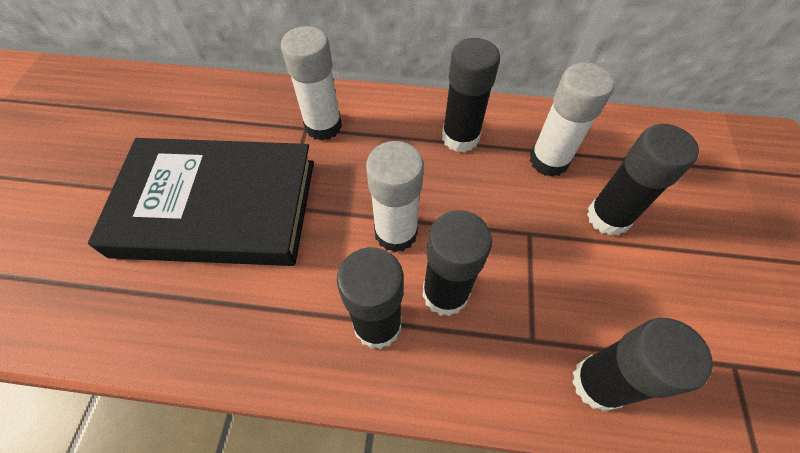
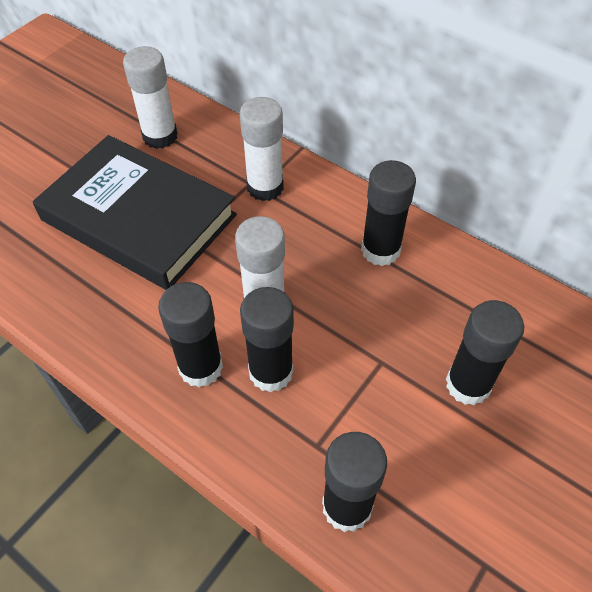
camera: 30 degrees right, 5 degrees down
(549, 160) = (450, 308): white glue stick -> white glue stick (160, 136)

